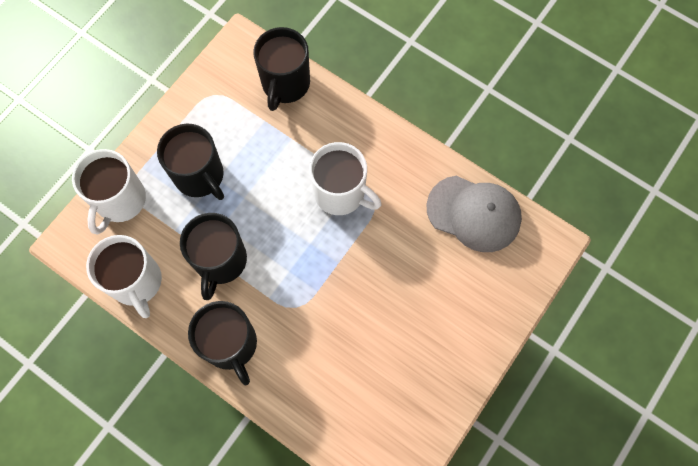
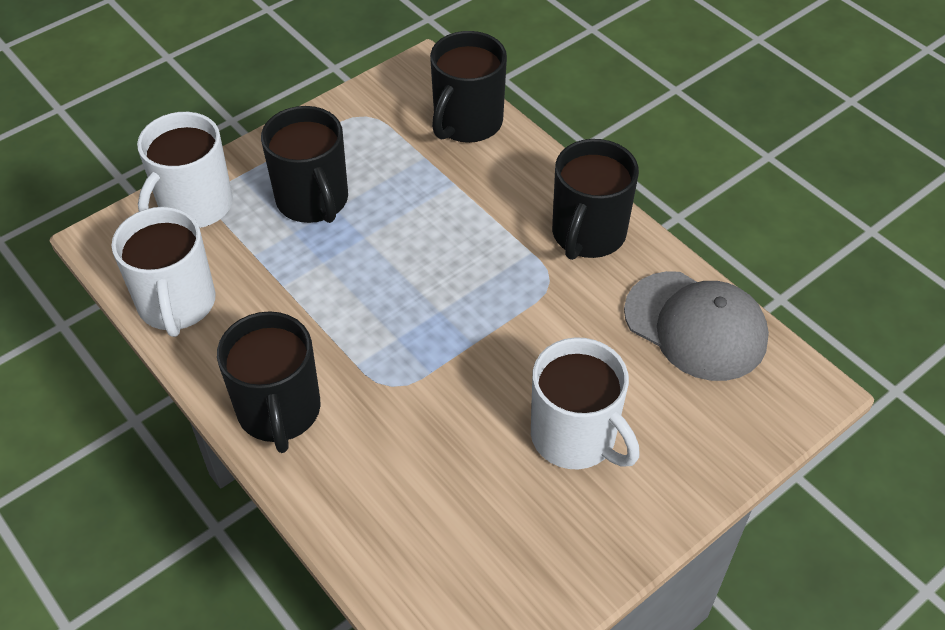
camera: 15 degrees right, 20 degrees down
(220, 261) = (303, 304): black mug -> black mug (588, 234)
(340, 193) = (503, 260): white mug -> white mug (575, 437)

